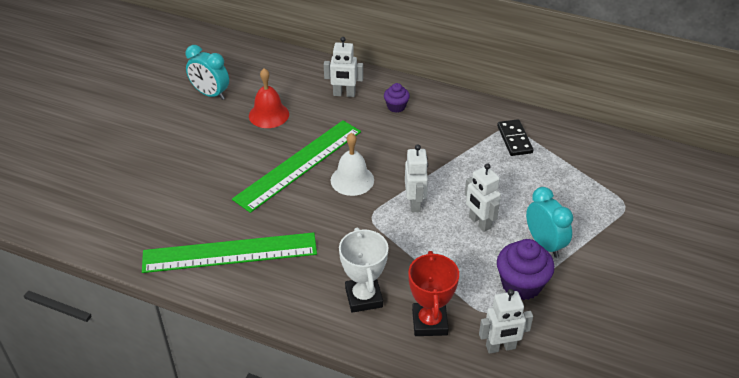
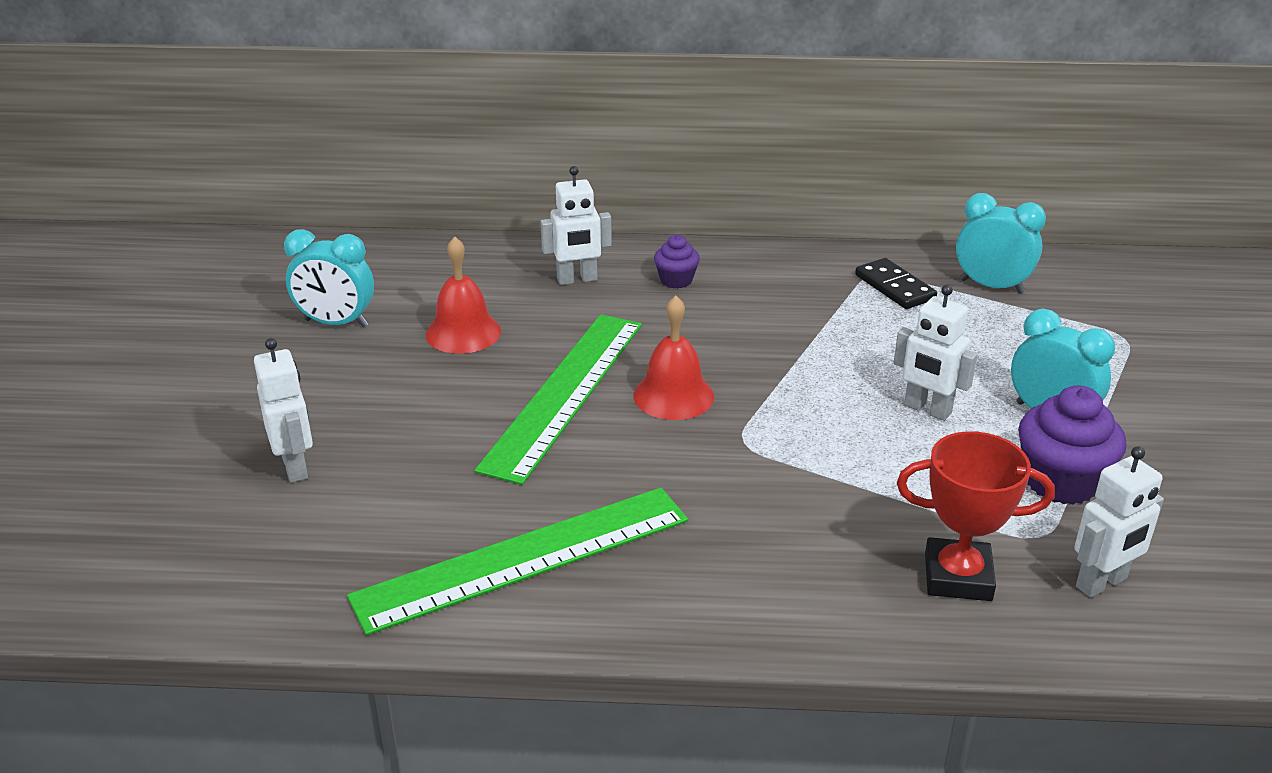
camera: 20 degrees left, 10 degrees down
(352, 180) = (673, 396): white bell -> red bell
(363, 297) = (817, 568): white trophy -> none
(415, 203) = (803, 406): white robot -> white robot (295, 467)
(429, 322) = (958, 577): red trophy -> red trophy turned 60 degrees counterclockwise
(571, 152) = (991, 286): none -> turquoise clock

